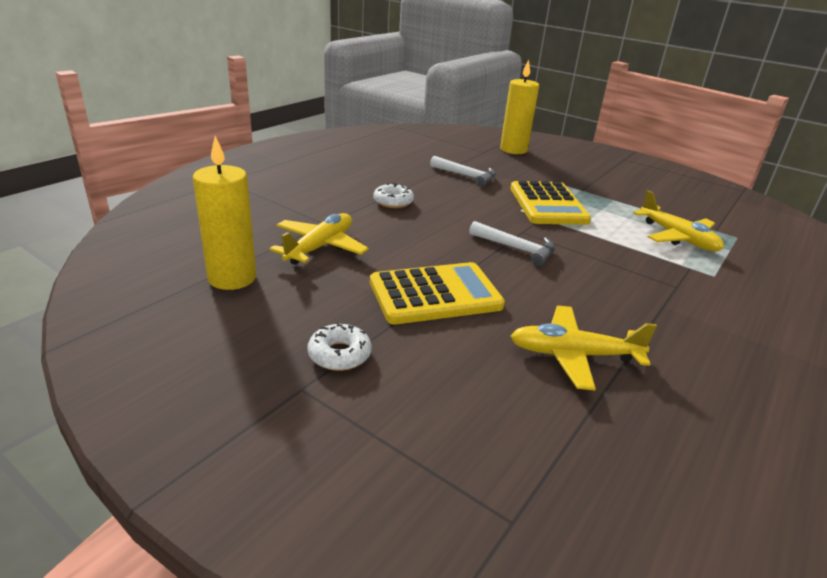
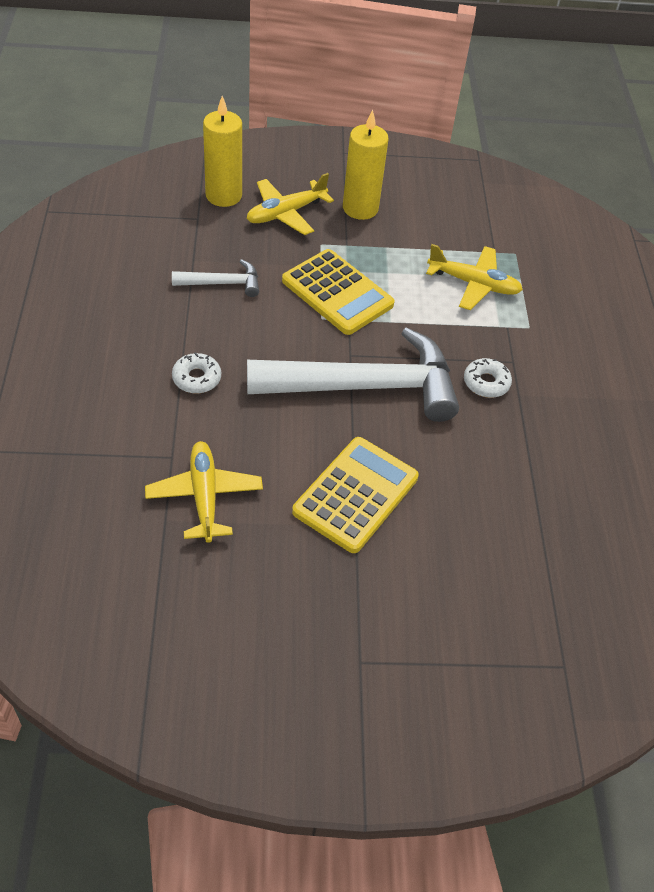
camera: 40 degrees left, 20 degrees up
(232, 278) = (177, 590): yellow candle -> yellow candle (360, 208)
(339, 354) = (352, 612): white donut -> white donut (486, 383)
(516, 249) = (365, 386): white hammer -> white hammer, size x2.20
(573, 355) = (499, 497): yellow plane -> yellow plane (286, 213)

